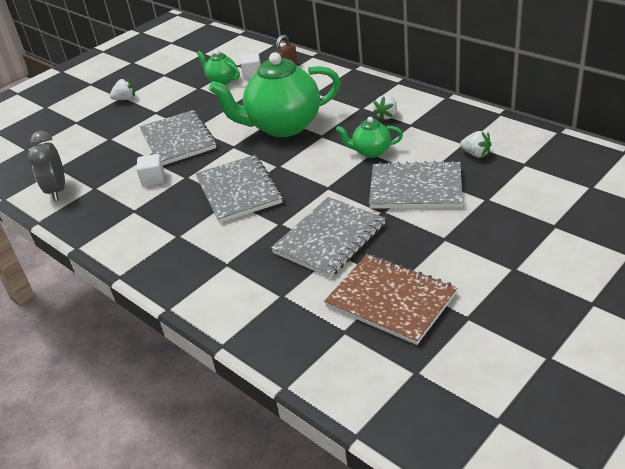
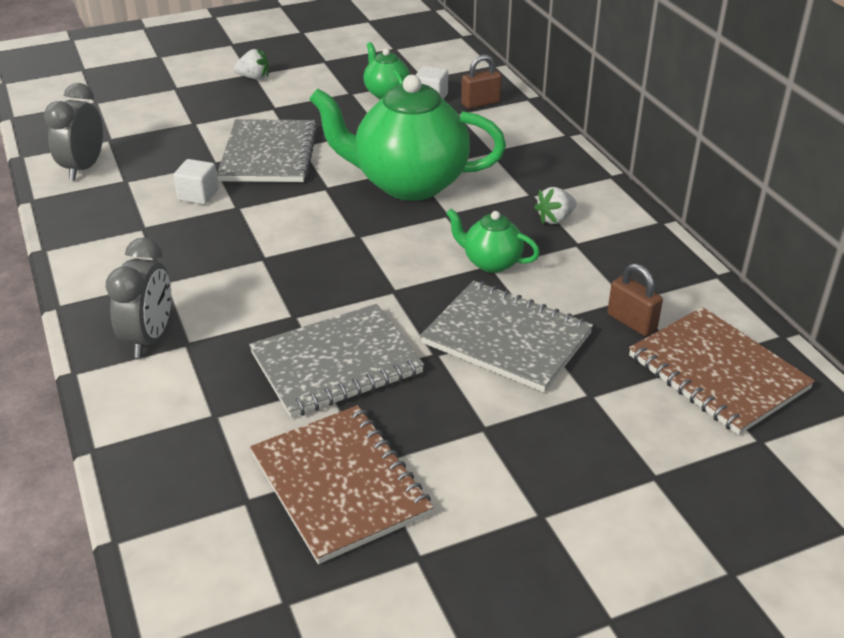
camera: 20 degrees right, 0 degrees up
(199, 270) = (149, 338): none -> grey clock
(239, 190) = (282, 250): grey notebook -> none
(476, 154) = (631, 322): white strawberry -> brown padlock
(542, 162) = (717, 373): none -> brown notebook

